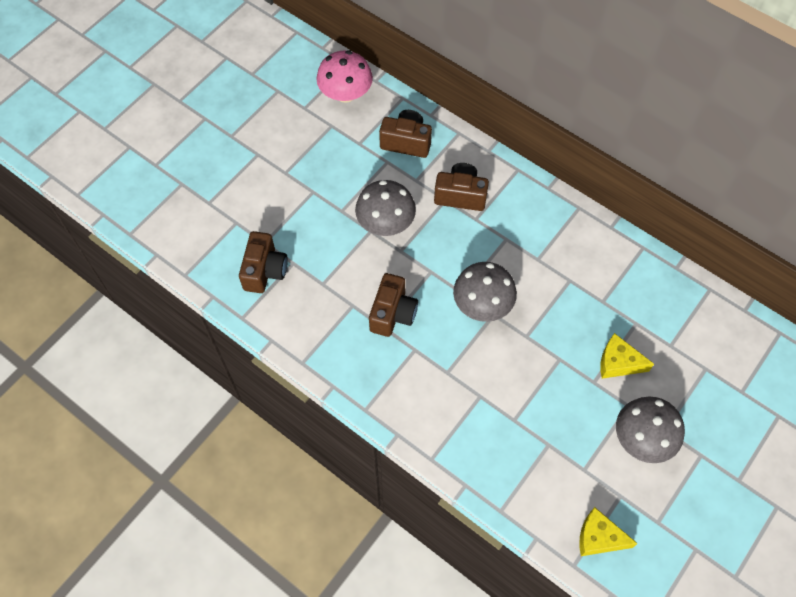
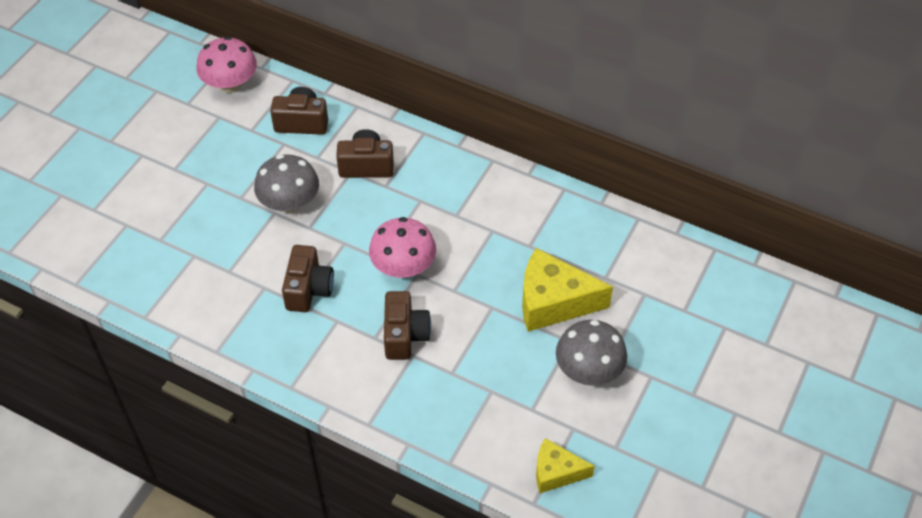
camera: 10 degrees left, 10 degrees down
(265, 271) = (164, 267): brown camera -> brown camera (405, 335)
(482, 304) = (403, 266): grey mushroom -> pink mushroom
(618, 363) = (553, 302): yellow cheese -> yellow cheese, size x1.69

